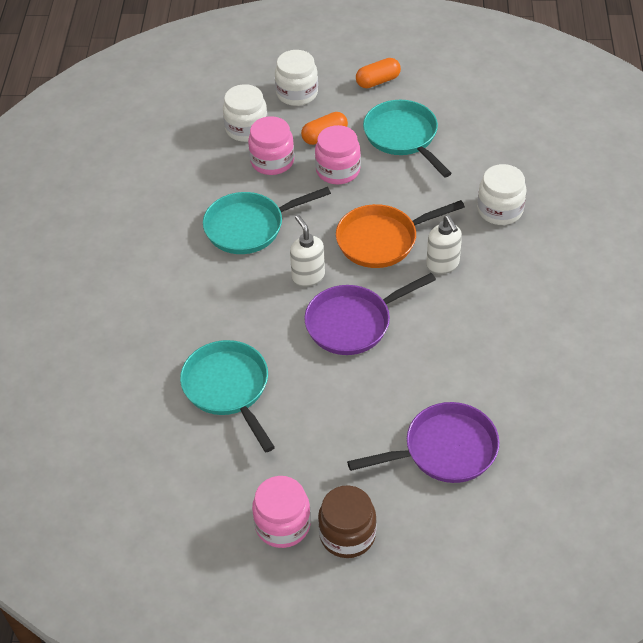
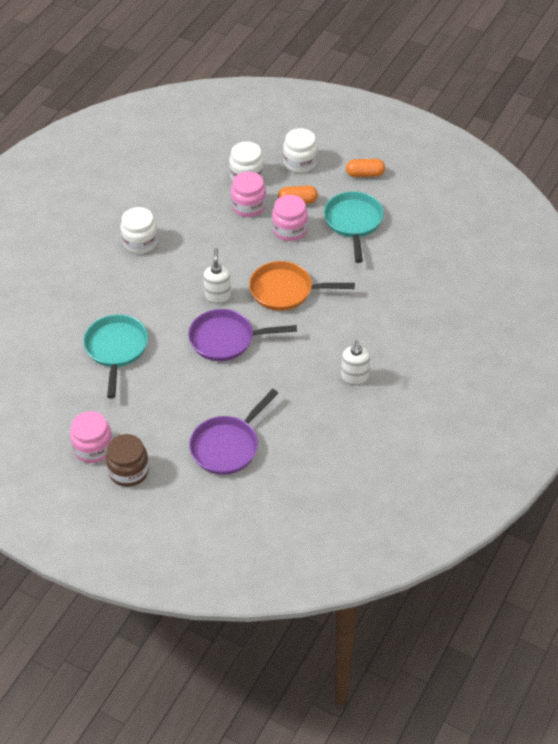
camera: 25 degrees right, 0 degrees up
(249, 227) = (202, 247): turquoise pan -> none
(443, 265) = (315, 324): white soap dispenser -> white soap dispenser (354, 377)
(444, 450) = (227, 446): purple pan -> purple pan turned 120 degrees clockwise
(500, 210) = (384, 301): white jar -> white jar (140, 242)

